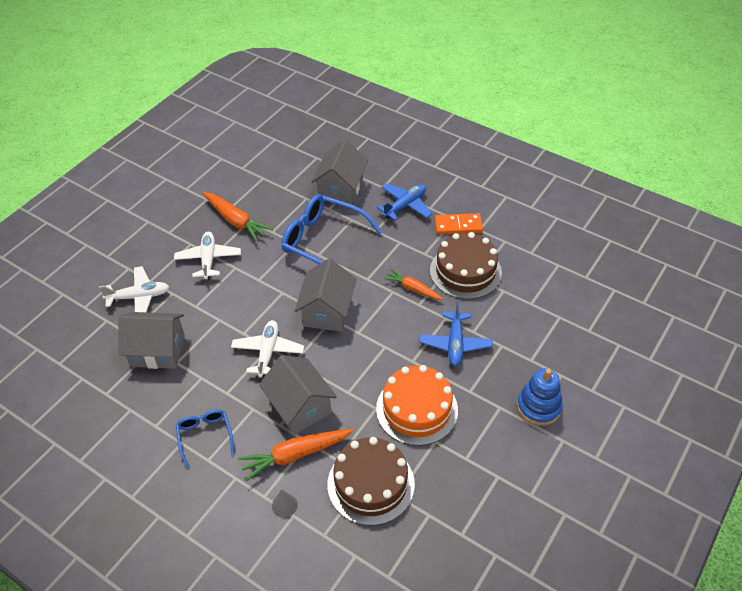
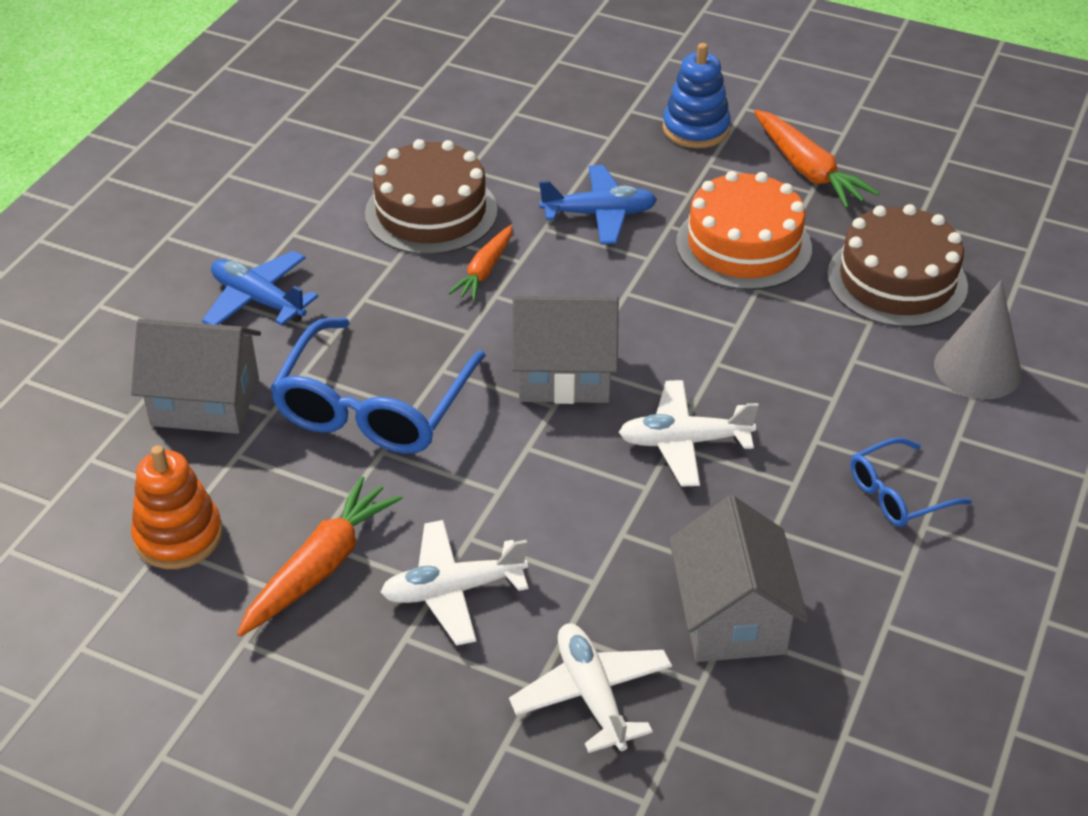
camera: 100 degrees left, 5 degrees down
(266, 181) = (178, 536): none -> orange stacking toy
(284, 505) = (977, 369): grey cone -> grey cone, size x2.02
(295, 455) = (884, 370): orange carrot -> orange carrot (807, 170)
(300, 407) = (789, 379): grey house -> none
(458, 225) = (312, 227): orange domino -> none

